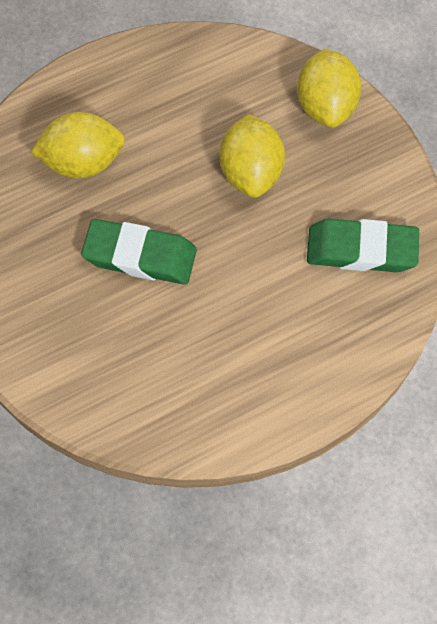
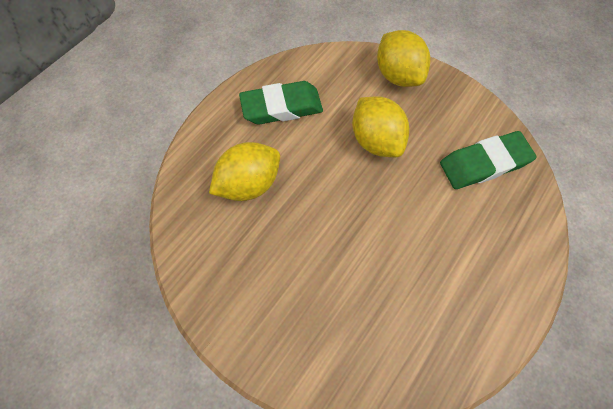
camera: 25 degrees left, 0 degrees up
(140, 256) = (332, 238): green eraser -> green eraser (282, 107)

